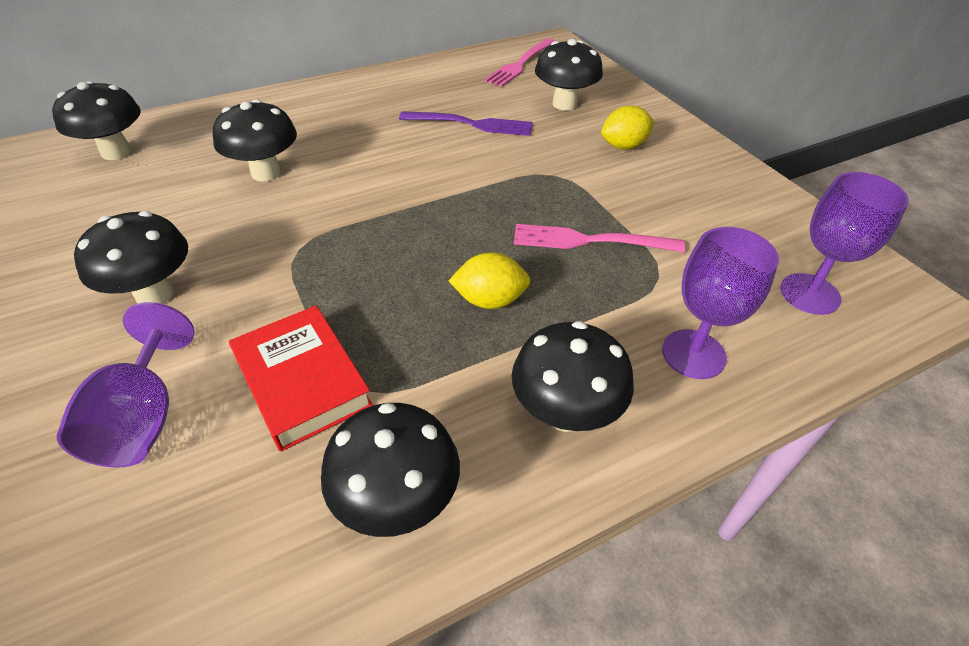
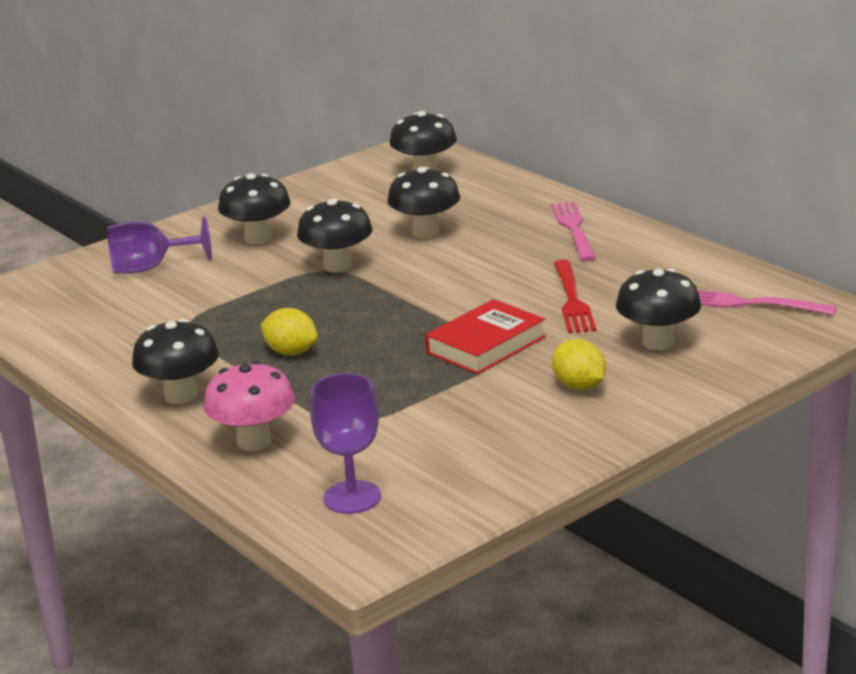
camera: 80 degrees right, 20 degrees down
(302, 381) = (189, 304): red book -> red book (486, 345)
(397, 500) = (103, 352): black mushroom -> black mushroom (337, 266)
(471, 124) = (572, 300): purple fork -> red fork
(490, 300) = (291, 352): yellow lemon -> yellow lemon turned 45 degrees counterclockwise
(590, 241) = (389, 385): pink fork -> pink fork (573, 229)
(693, 354) = (254, 442): purple goblet -> pink mushroom

